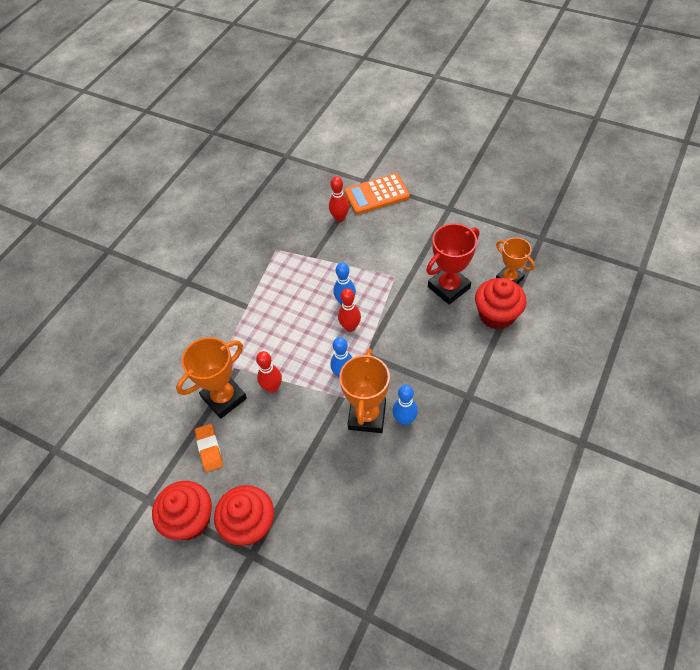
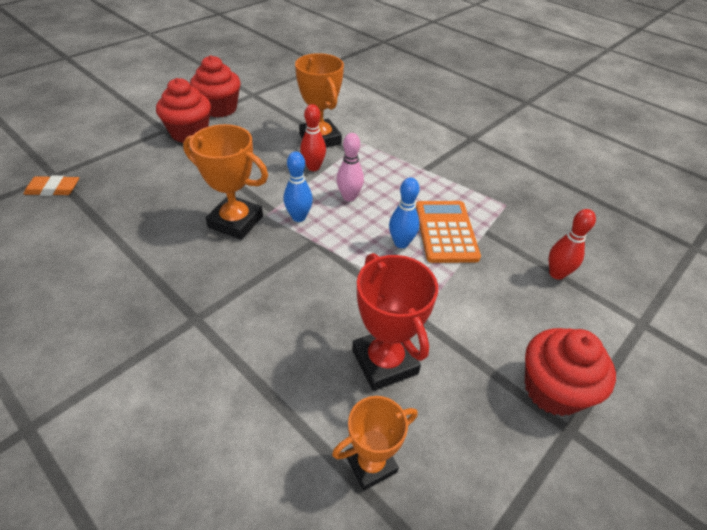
camera: 100 degrees right, 10 degrees down
(209, 449) = (274, 125): orange eraser -> orange eraser (53, 189)
(305, 348) = (349, 197): none -> pink bowling pin
(350, 327) = (361, 238): red bowling pin -> none
(376, 194) = (608, 330): orange calculator -> orange calculator (446, 232)
(404, 420) = (209, 249): blue bowling pin -> none
(496, 315) = (303, 408): red cupcake -> red cupcake (553, 389)

